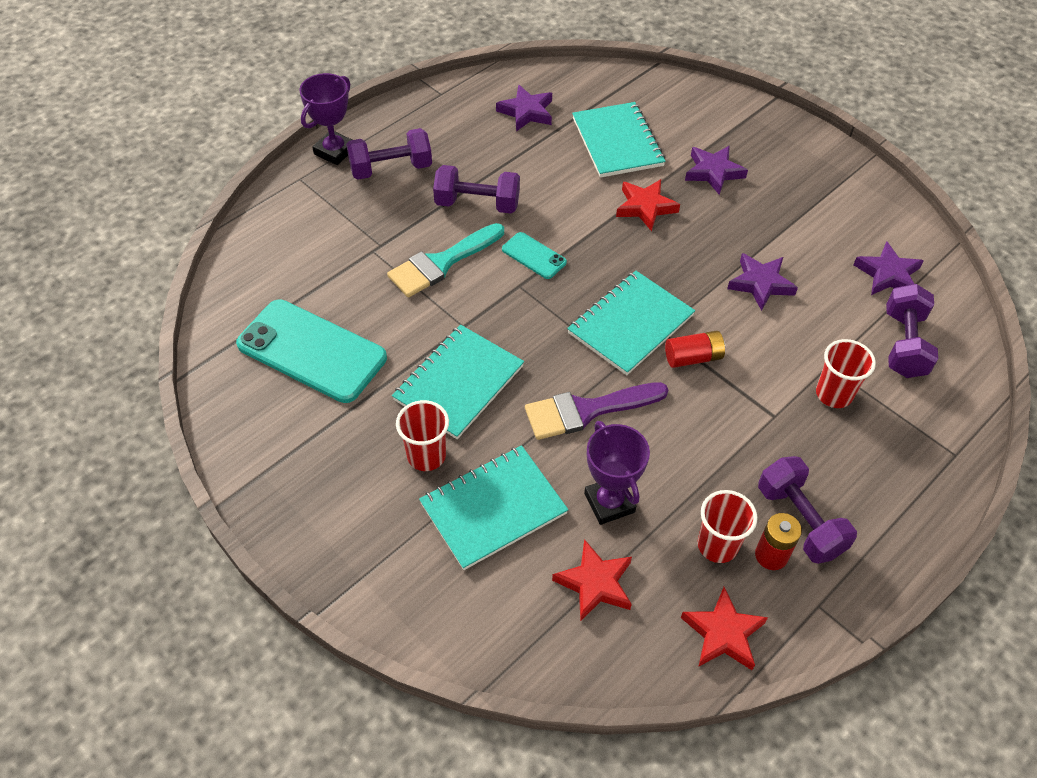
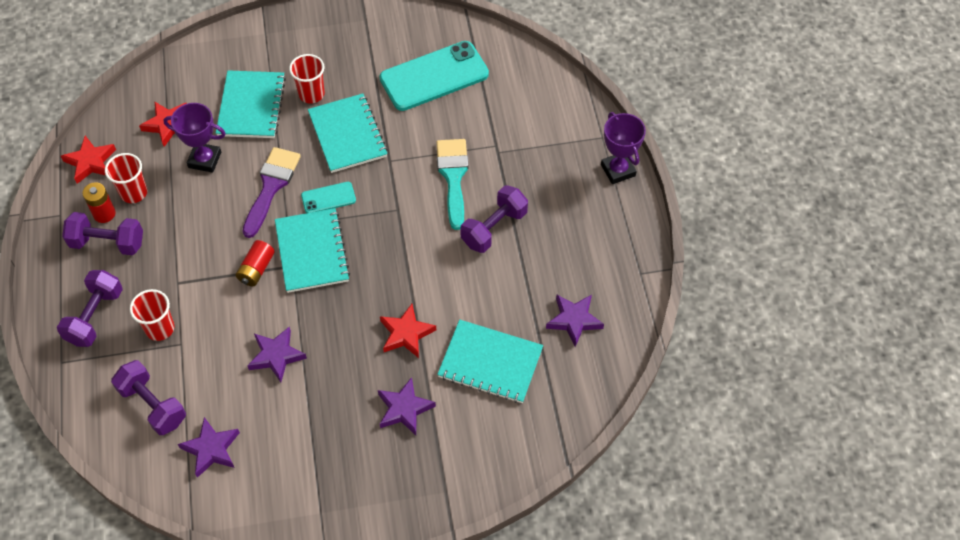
camera: 125 degrees right, 5 degrees up
(391, 169) = (572, 195): purple dumbbell -> purple dumbbell (95, 316)
(534, 256) = (416, 233): turquoise phone -> turquoise phone (328, 198)

